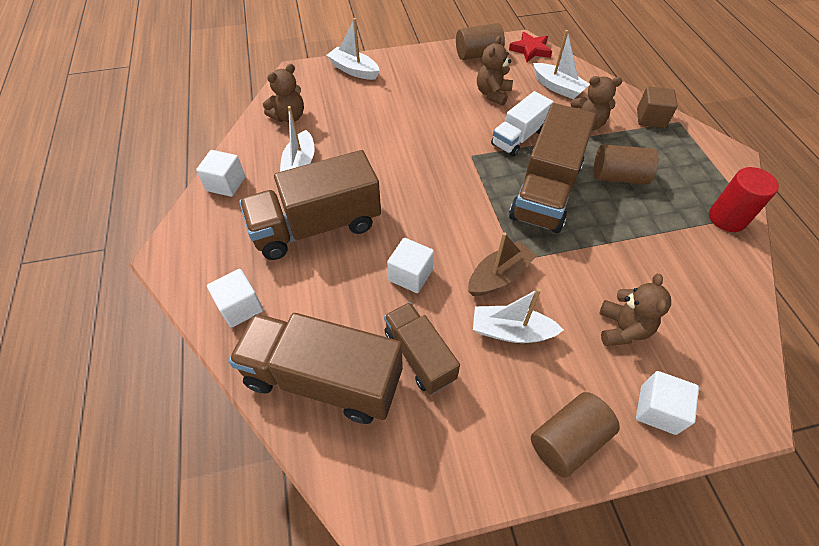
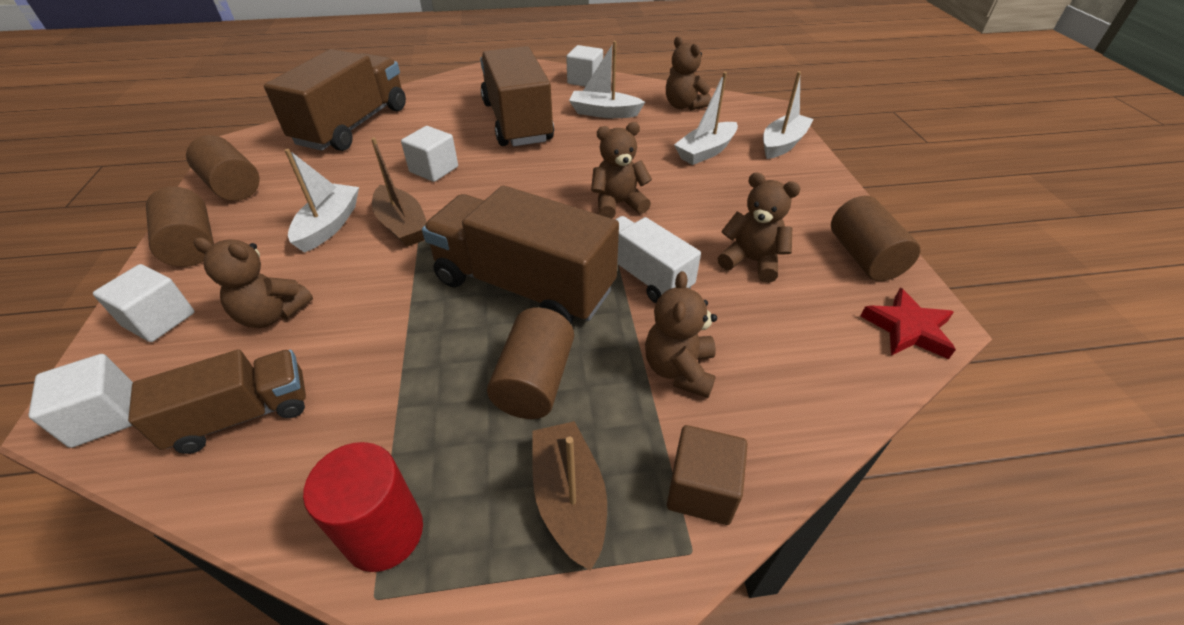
camera: 95 degrees right, 10 degrees down
(240, 307) = (443, 92): white cube -> white cube (105, 416)
(419, 355) = (342, 169): brown truck -> brown truck (242, 415)
(444, 151) = (618, 204): none -> brown teddy bear
(466, 457) = (233, 186): none -> brown cylinder
(557, 87) = (787, 347): white boat -> white boat (705, 151)
(676, 158) = (569, 499): none -> brown boat

